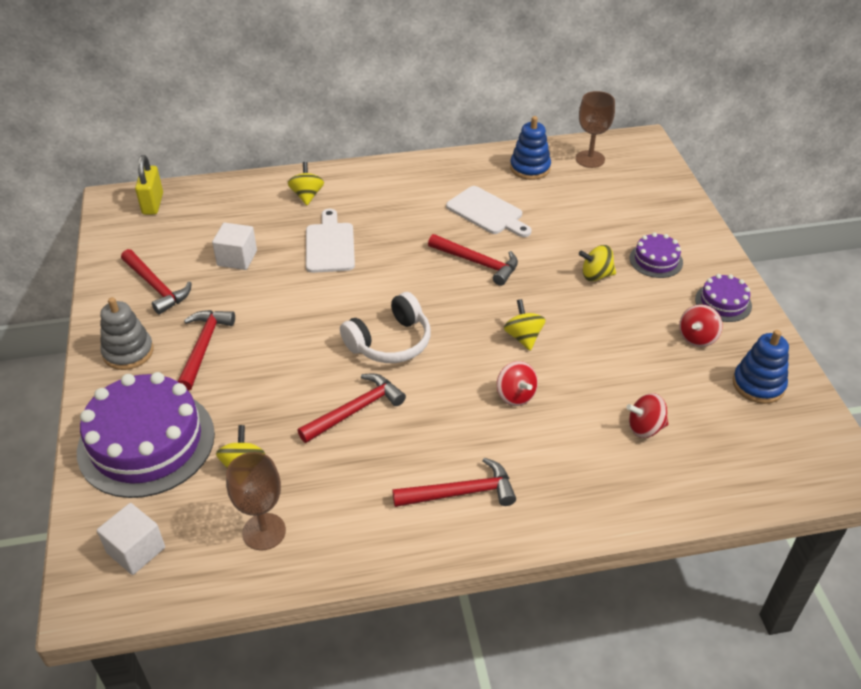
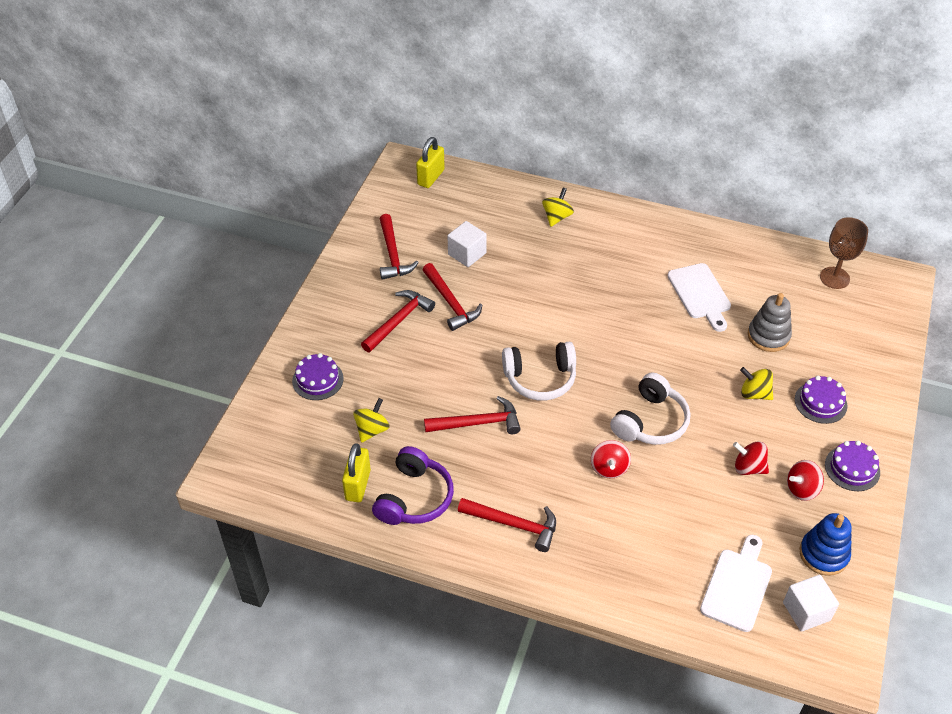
camera: 30 degrees right, 5 degrees up
(128, 352) = (343, 302): grey stacking toy -> grey stacking toy (768, 336)
(136, 550) = (268, 457): white cube -> white cube (806, 611)
(146, 442) = (318, 380): purple cake -> purple cake, size x0.47
(264, 531) = (358, 485): brown goblet -> yellow padlock
(330, 245) = (547, 271): white cutting board -> white cutting board (737, 586)
(337, 515) = (414, 498): none -> purple headphones
(478, 263) = (658, 339): red hammer -> red hammer (450, 303)
(523, 337) = (650, 421): yellow spinning top -> white headphones
(530, 168) = (770, 265): blue stacking toy -> none
(645, 428) = (695, 544): red spinning top -> red spinning top (748, 467)

